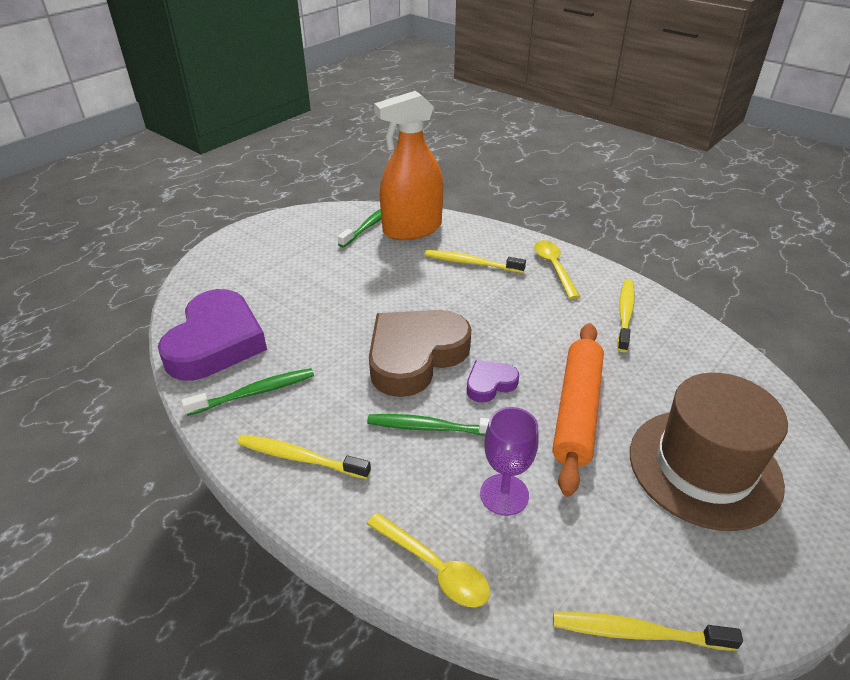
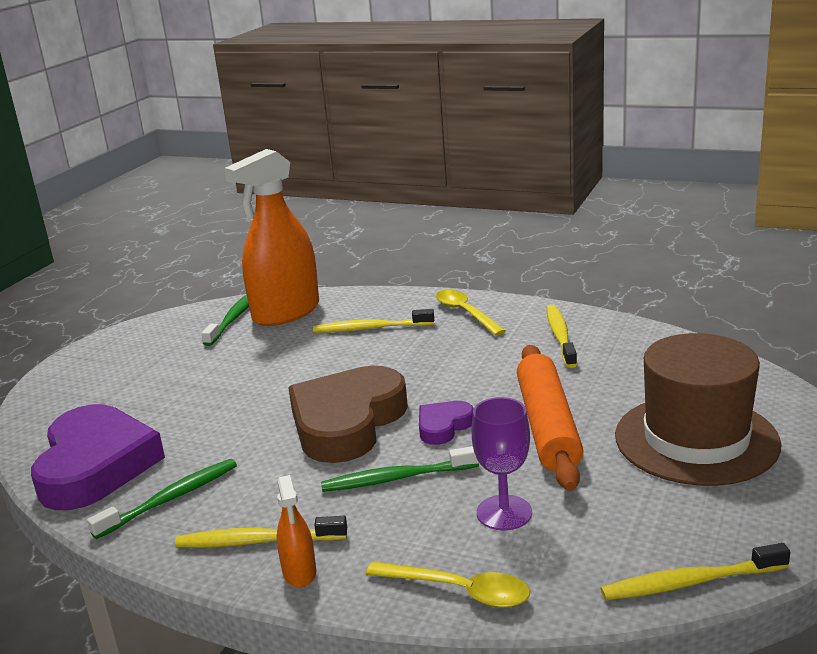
camera: 15 degrees left, 15 degrees down
(318, 501) = (299, 572): none -> orange spray bottle

